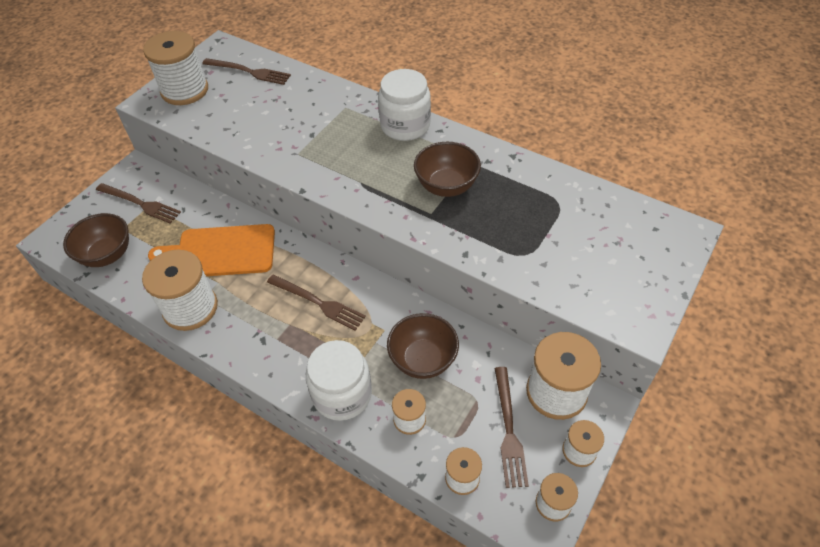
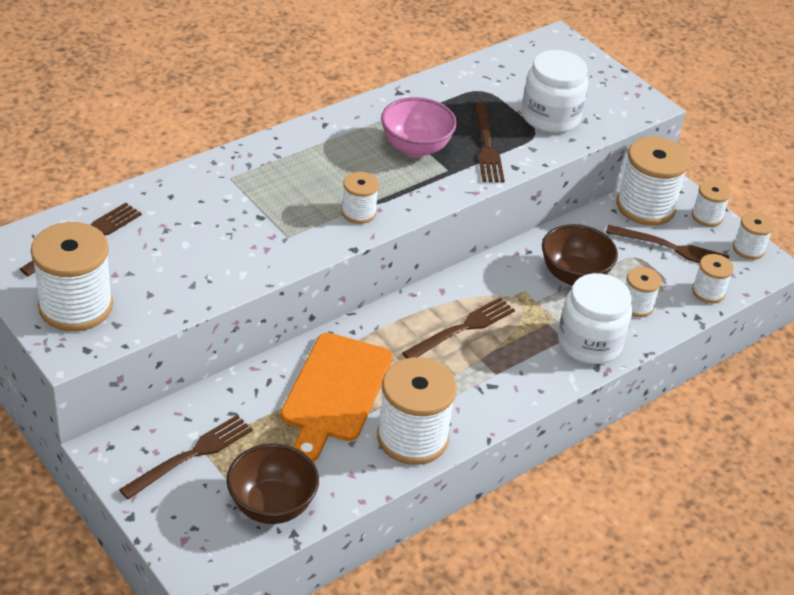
camera: 75 degrees left, 10 degrees down
(345, 180) = (358, 212): none -> white spool
(405, 126) = (299, 144): white jar -> white jar (550, 117)
(446, 186) = (415, 148): brown bowl -> pink bowl
(481, 227) = (486, 146): none -> brown fork

